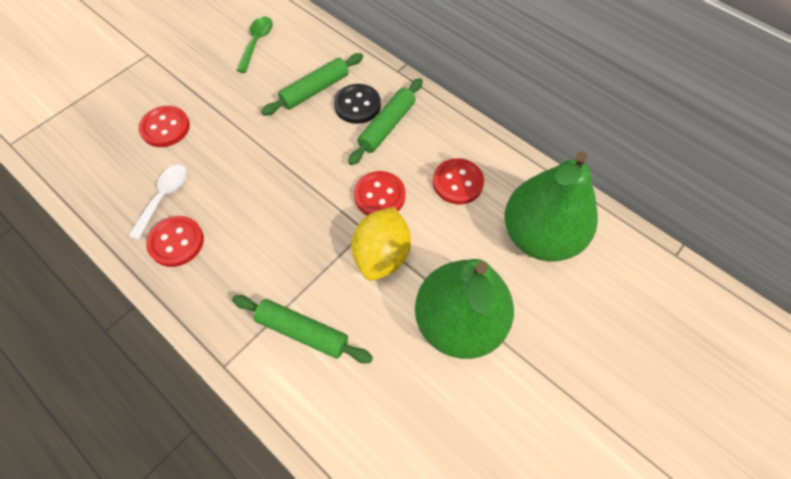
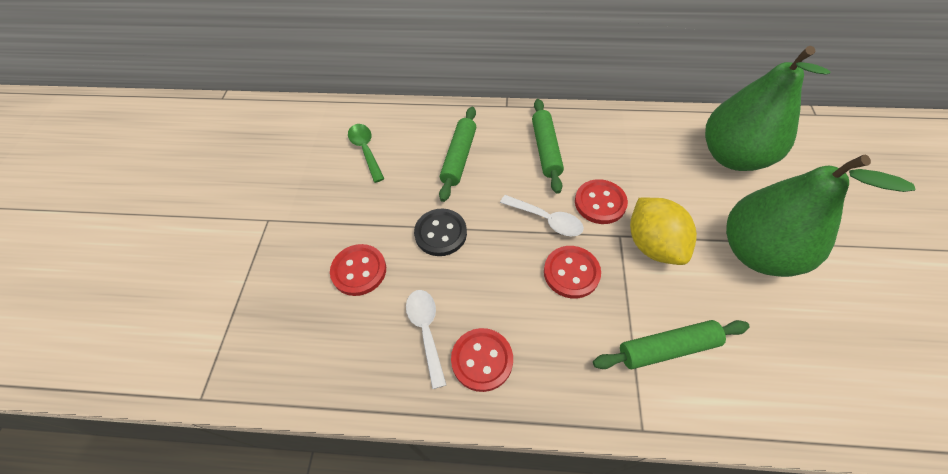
camera: 35 degrees left, 5 degrees down
(325, 180) = (547, 220): none -> white spoon
(357, 105) = (506, 148): black button -> black button (440, 233)
(457, 182) = (641, 157): red button -> red button (571, 273)

